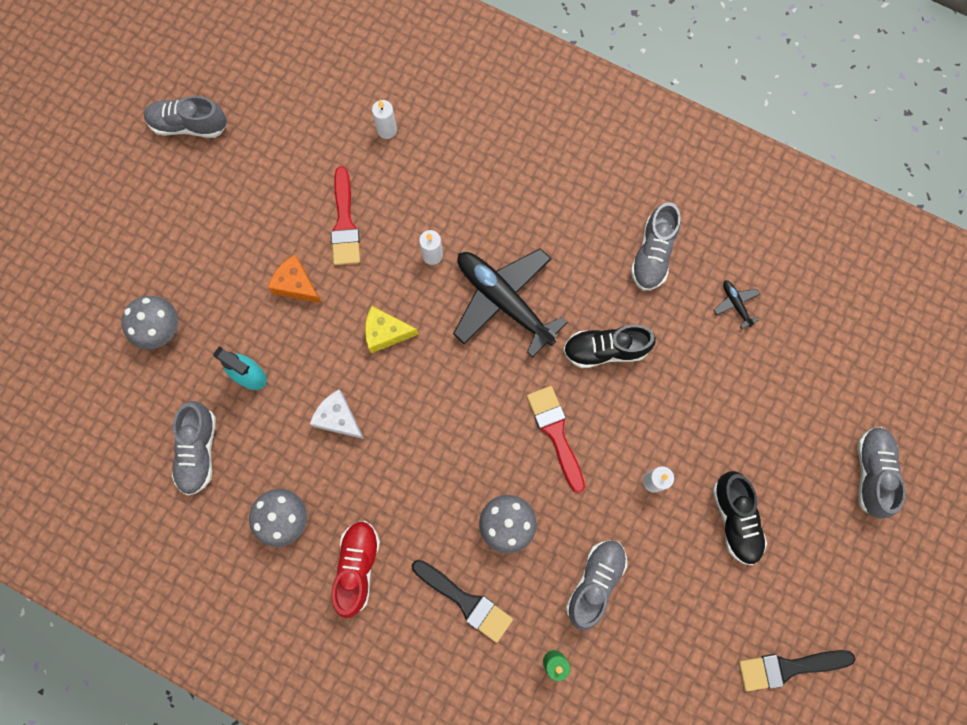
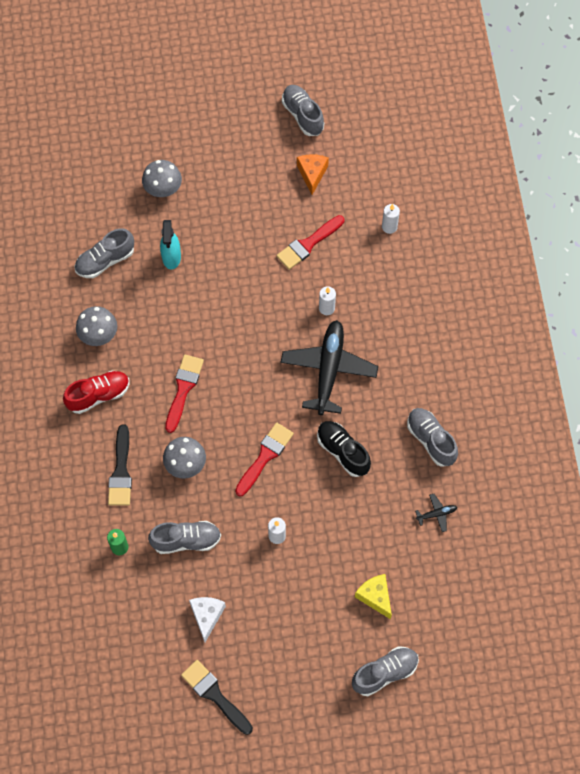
camera: 55 degrees right, 10 degrees down
(296, 285) = (247, 244): orange cheese -> orange cheese (312, 174)
(338, 418) = (181, 324): white cheese -> white cheese (207, 616)
(386, 333) = (255, 315): yellow cheese -> yellow cheese (375, 597)
(417, 467) = (183, 389): none -> red brush
(652, 254) = (431, 440): grey shoe -> grey shoe turned 75 degrees clockwise
(735, 304) = (436, 514): black plane -> black plane turned 45 degrees clockwise
(735, 519) = (288, 603): black shoe -> none

